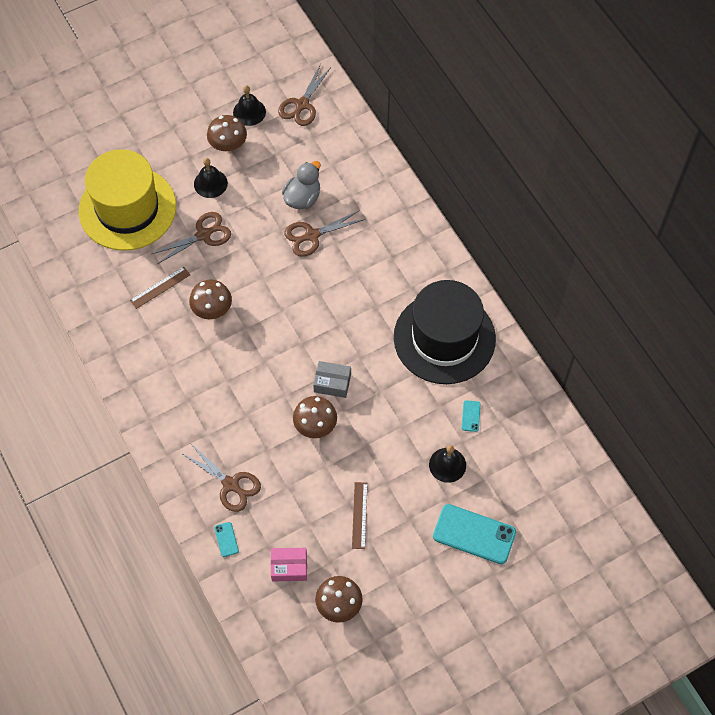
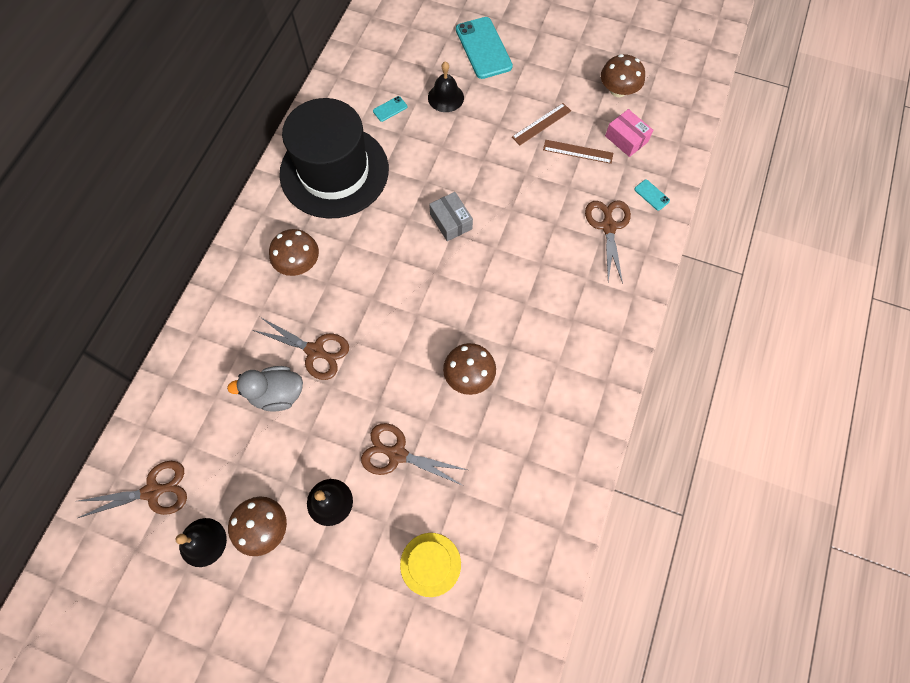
camera: 130 degrees left, 5 degrees up
(127, 208) = (430, 564): yellow hat -> yellow hat, size x0.45
(160, 287) = (490, 444): brown ruler -> brown ruler (578, 151)
(226, 539) = (651, 195): turquoise phone -> turquoise phone turned 75 degrees counterclockwise
(315, 425) = (499, 206): brown mushroom -> brown mushroom (298, 263)

